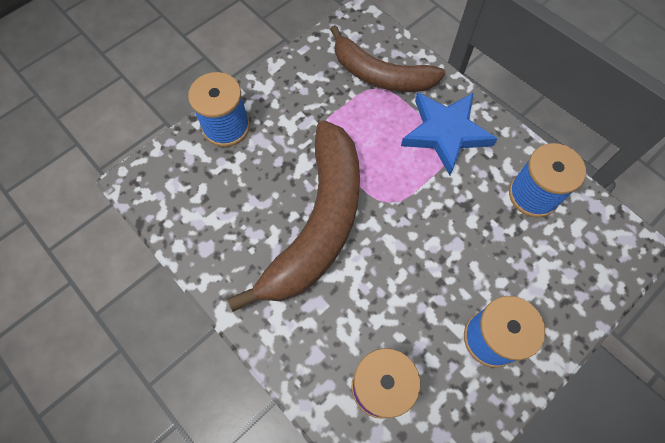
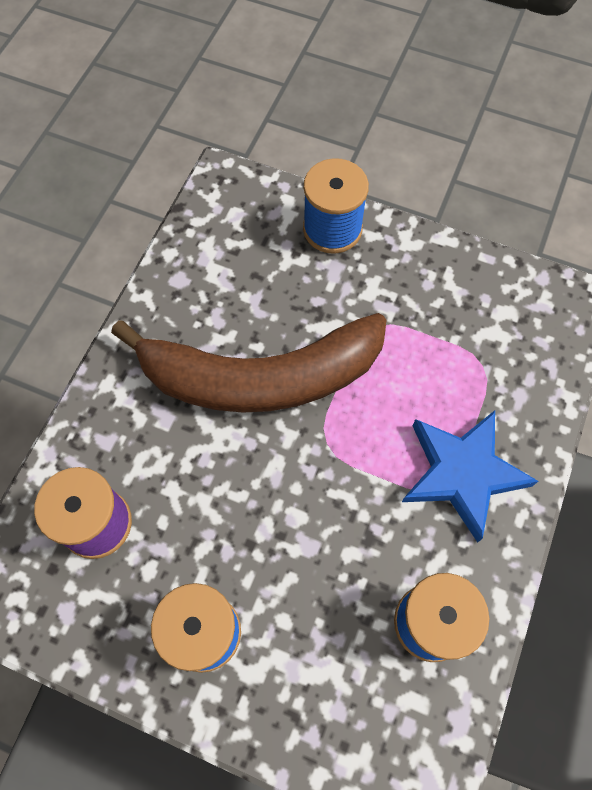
camera: 65 degrees right, 0 degrees up
(380, 75) = (504, 360): brown banana -> none

